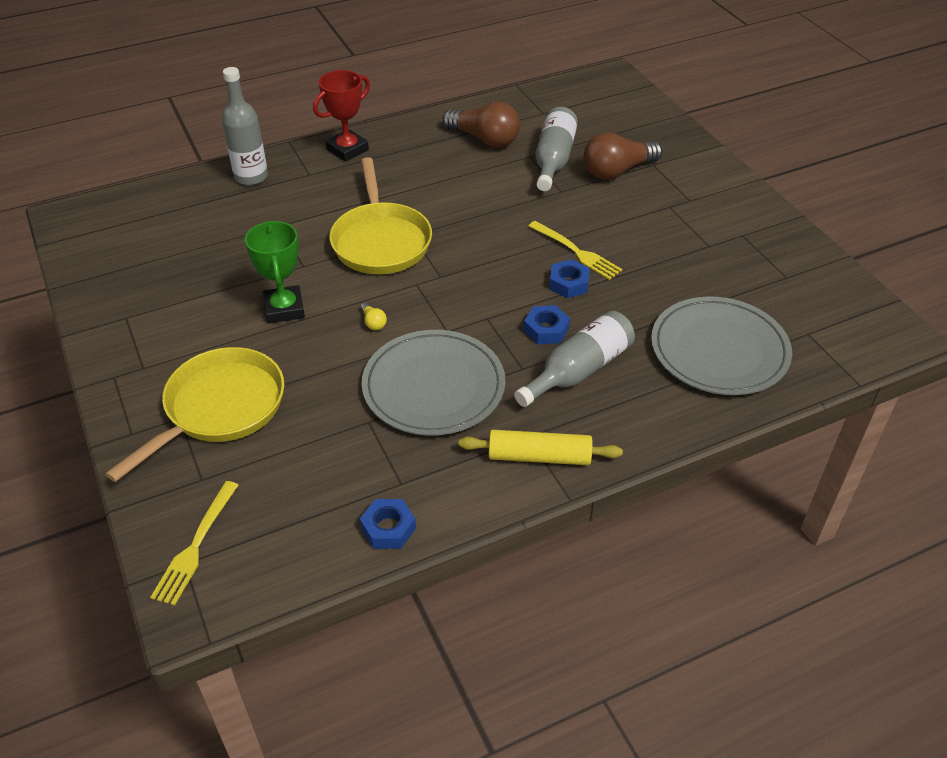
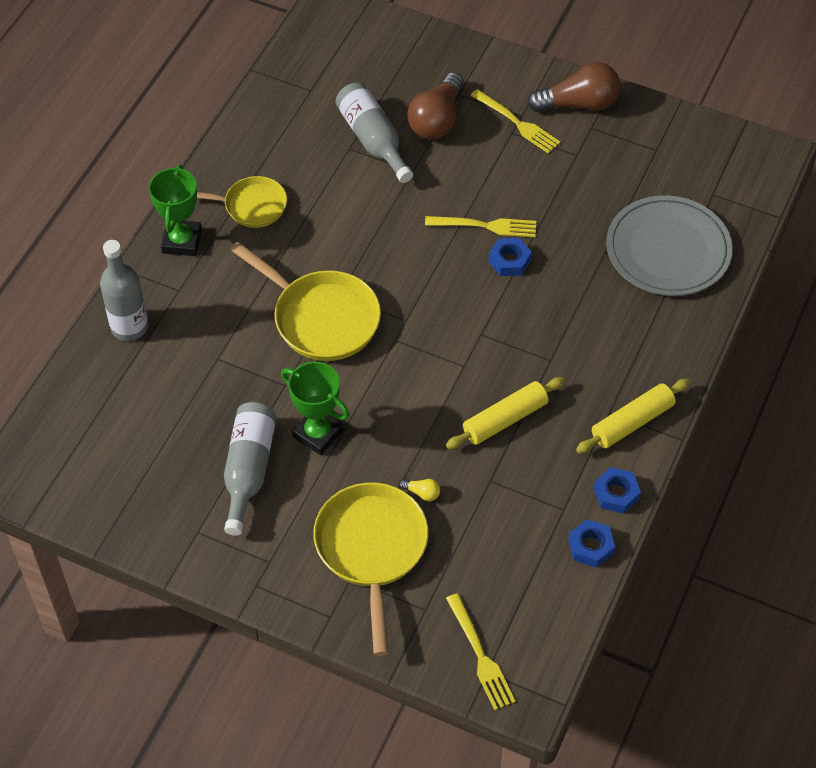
camera: 40 degrees left, 10 degrees up
(347, 149) = (182, 241): red trophy -> green trophy
(373, 322) = (401, 397): yellow light bulb -> yellow light bulb (422, 493)
(418, 154) = (251, 206): none -> yellow pan
(433, 386) = (505, 419): grey plate -> yellow rolling pin
(484, 139) = (291, 153): brown light bulb -> brown light bulb (578, 104)
(546, 329) = (534, 314): blue nut -> blue nut (616, 493)
(579, 370) = (591, 334): grey bottle -> grey bottle (248, 470)
(680, 202) = (517, 123): none -> yellow fork

